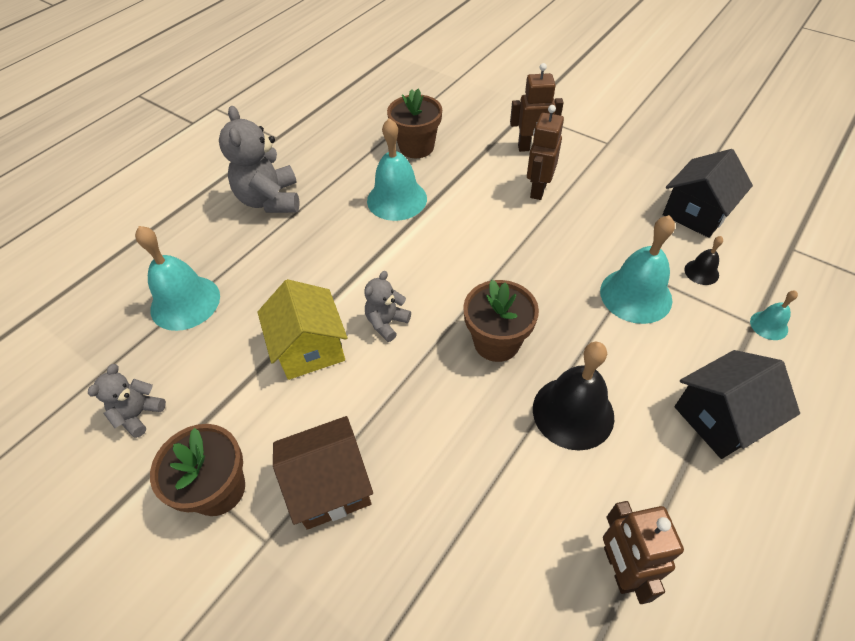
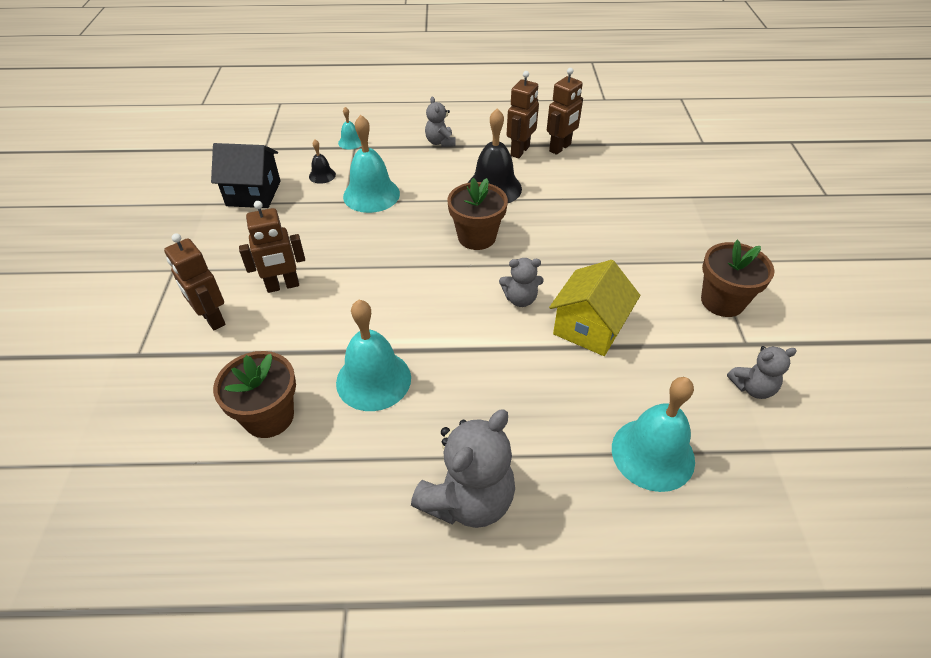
camera: 130 degrees left, 5 degrees down
(330, 485) = (653, 255): brown house -> none
(641, 503) = (520, 151): none -> brown robot
(720, 418) = (440, 142): black house -> grey teddy bear

